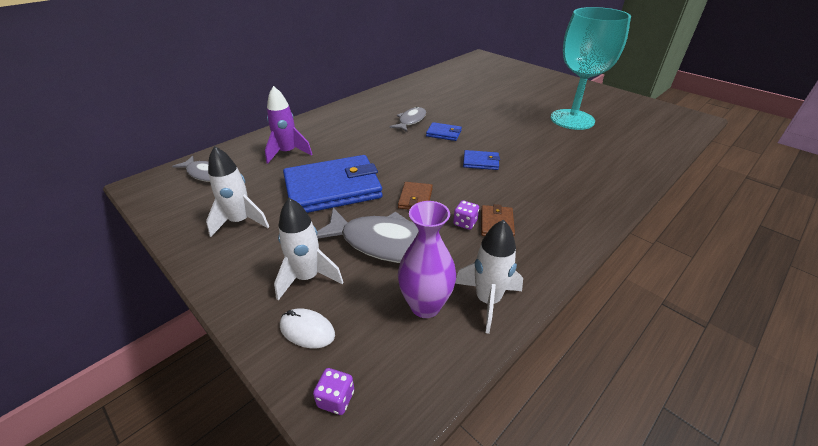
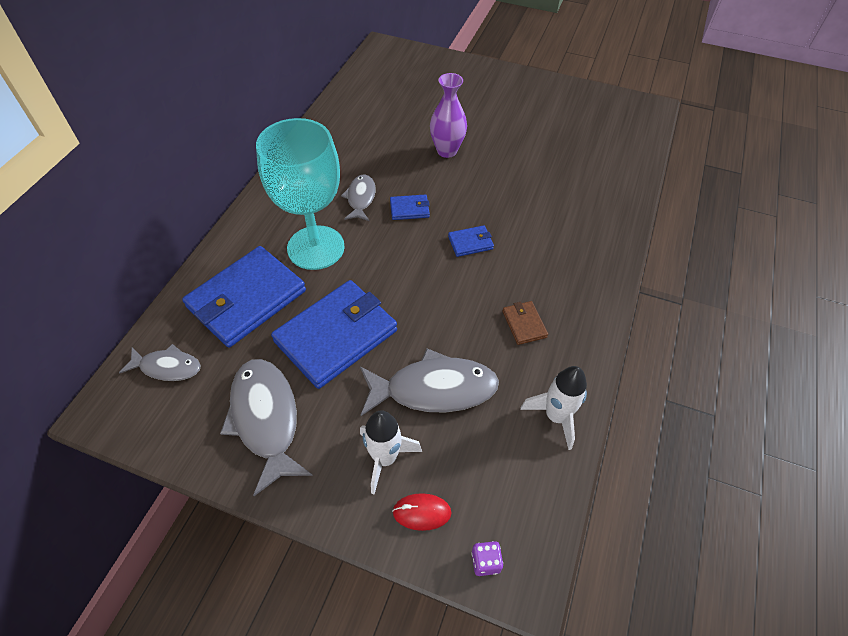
camera: 25 degrees left, 15 degrees up
(240, 222) = (266, 419): white rocket -> grey fish
(288, 153) = (246, 299): purple rocket -> blue wallet
(307, 330) = (422, 512): white mouse -> red mouse
(415, 198) = (431, 319): brown wallet -> none
(425, 306) = (507, 444): purple vase -> purple vase (447, 151)
(465, 223) = (495, 334): purple dice -> none
(572, 119) = (534, 144): turquoise goblet -> turquoise goblet (316, 247)

